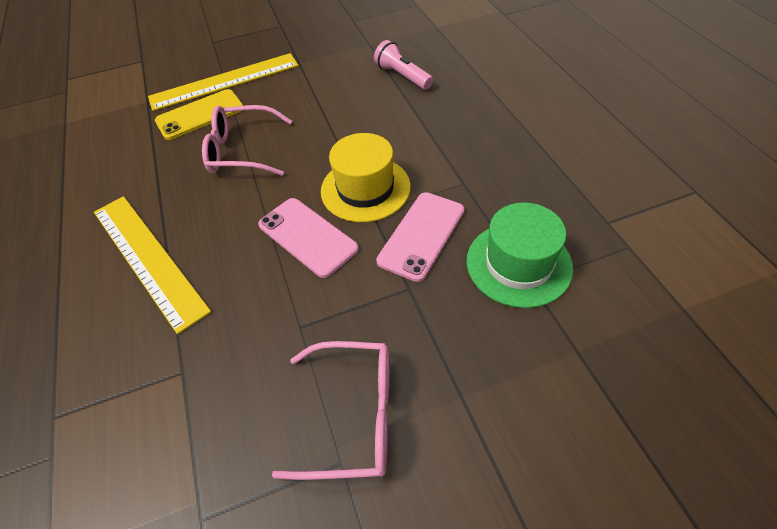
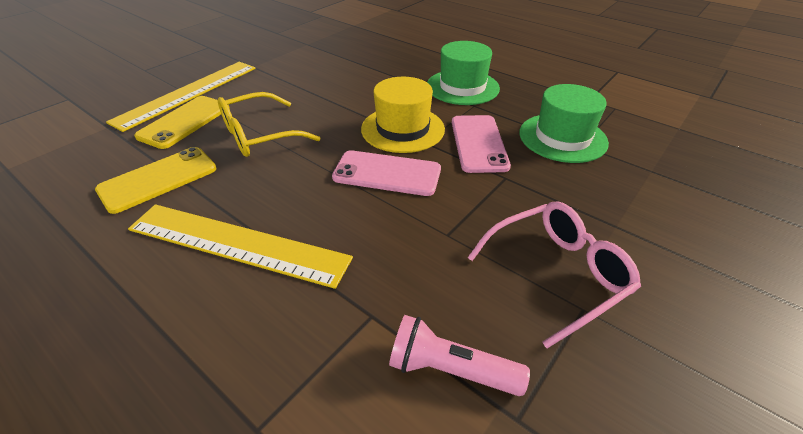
camera: 35 degrees left, 10 degrees down
(143, 171) = (158, 179): none -> yellow phone
(243, 151) = (260, 135): pink glasses -> yellow glasses
(402, 76) = (357, 57): pink flashlight -> pink flashlight (450, 369)
(474, 153) = (462, 87): none -> green hat

